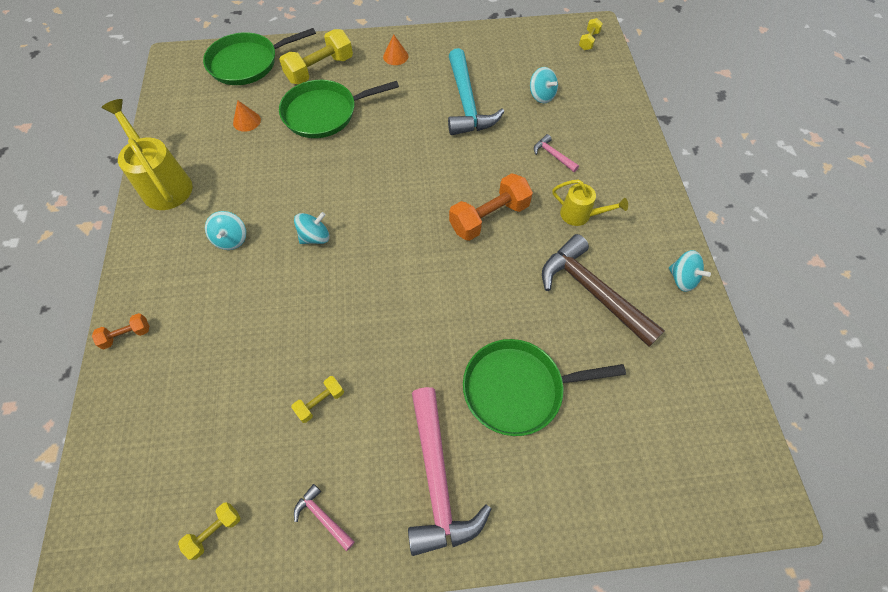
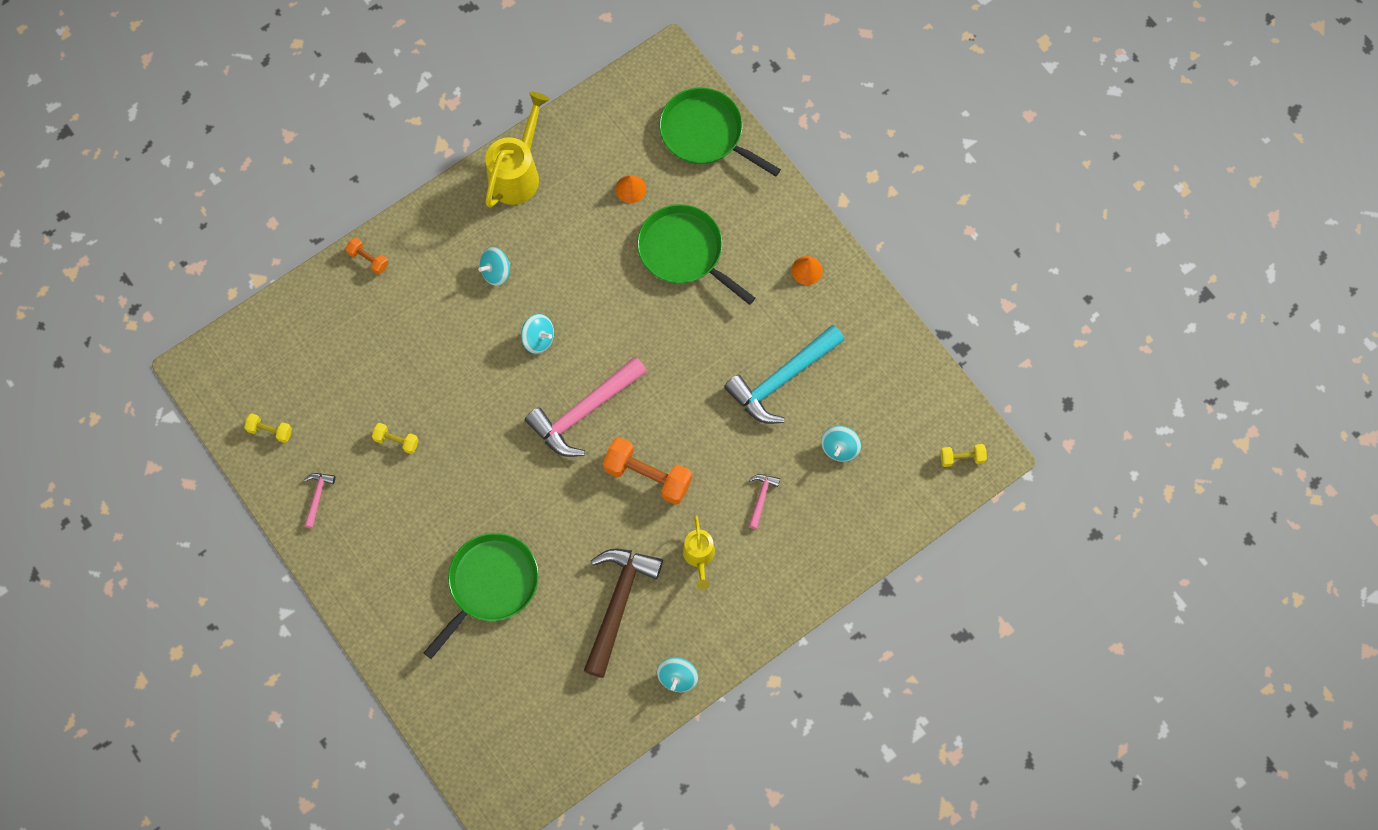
camera: 60 degrees right, 10 degrees up
(320, 69) = (740, 208): yellow dumbbell -> none
(437, 479) = (386, 560): pink hammer -> pink hammer (584, 411)
(518, 389) = (490, 584): green pan -> green pan turned 75 degrees clockwise

